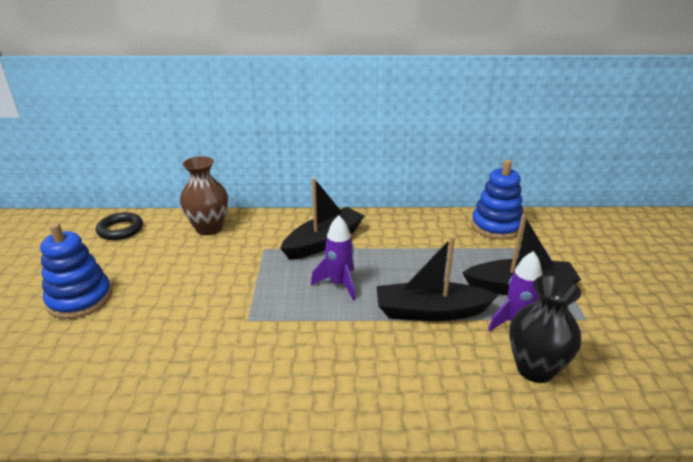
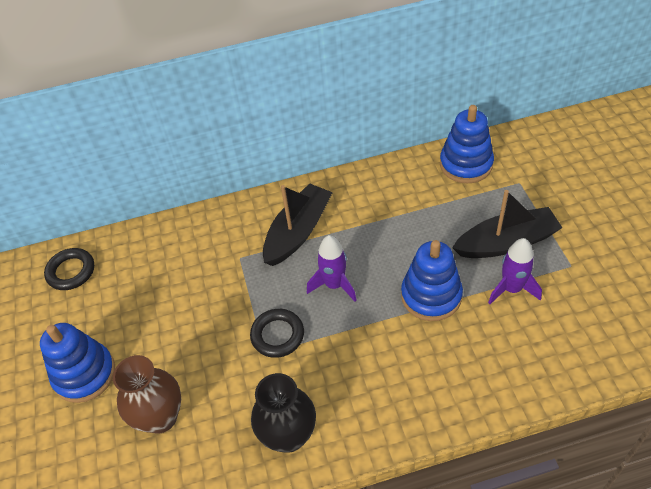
camera: 10 degrees left, 20 degrees up
(209, 228) = (167, 244): brown vase -> brown vase (160, 417)
(267, 309) = (277, 335): none -> black ring
(430, 311) = (431, 296): black boat -> blue stacking toy
(535, 369) = (537, 335): black vase -> black vase (288, 436)

